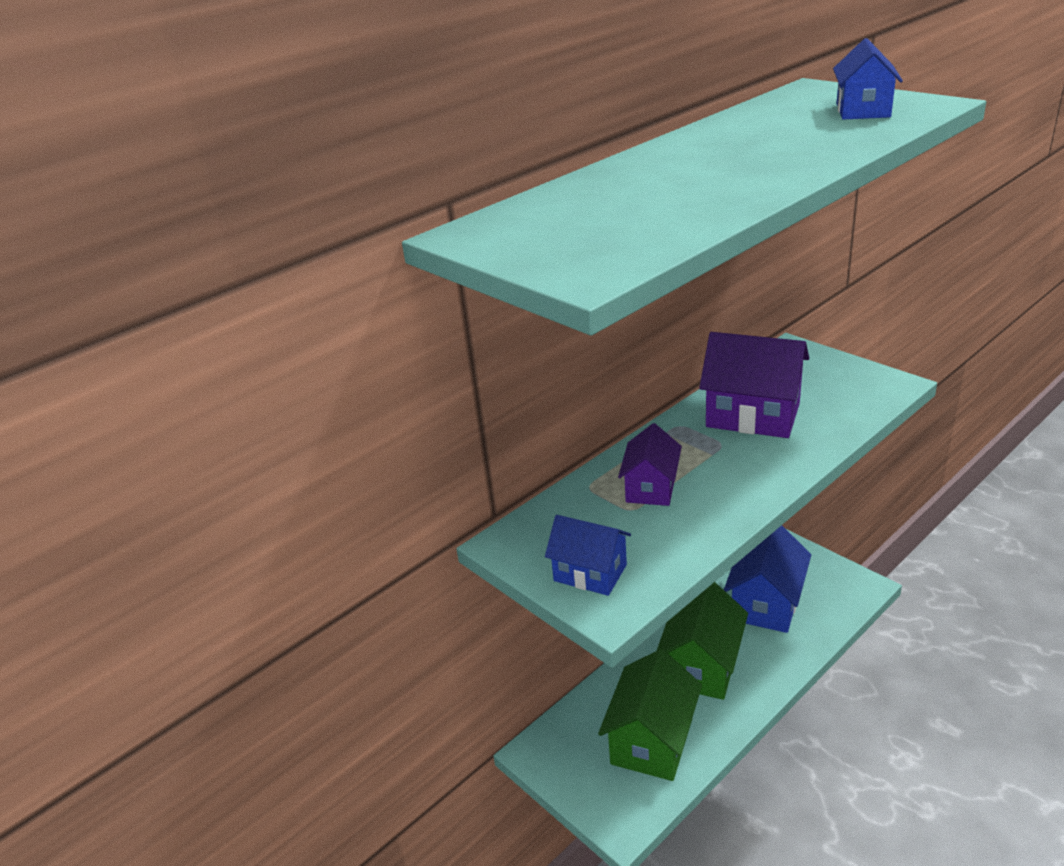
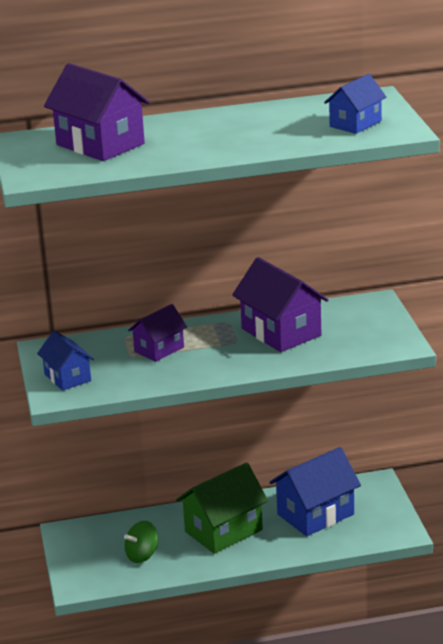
camera: 30 degrees right, 5 degrees down
(601, 208) = (100, 144): none -> purple house
(652, 741) = (142, 555): green house -> green spinning top

